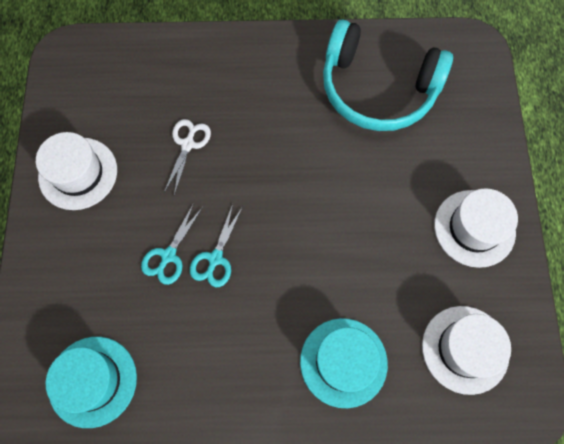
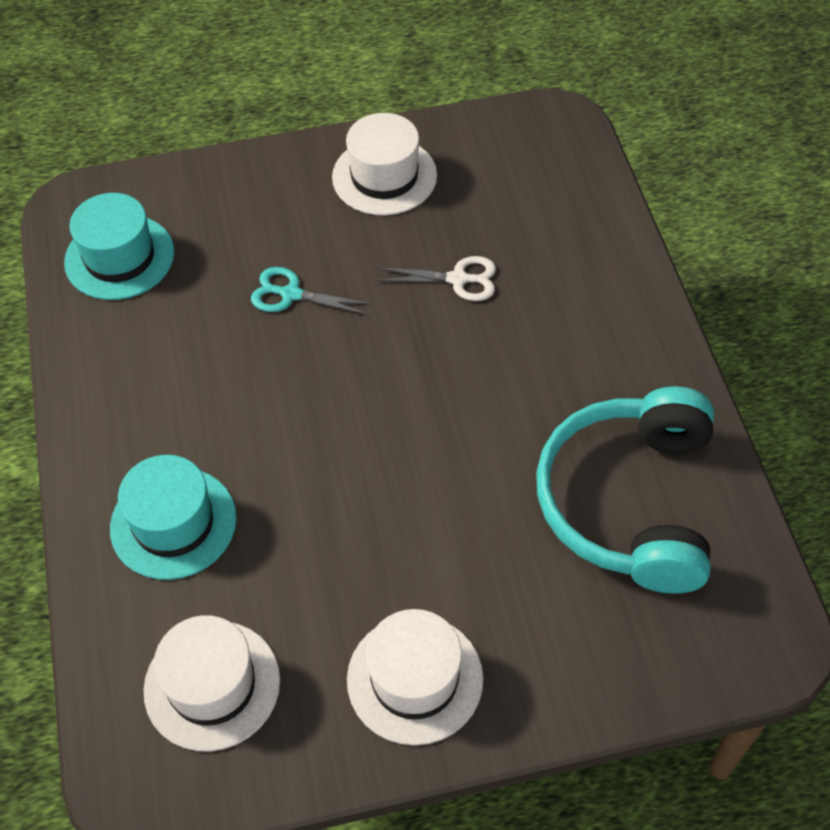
camera: 80 degrees right, 15 degrees down
(215, 258) = (296, 345): turquoise scissors -> none

